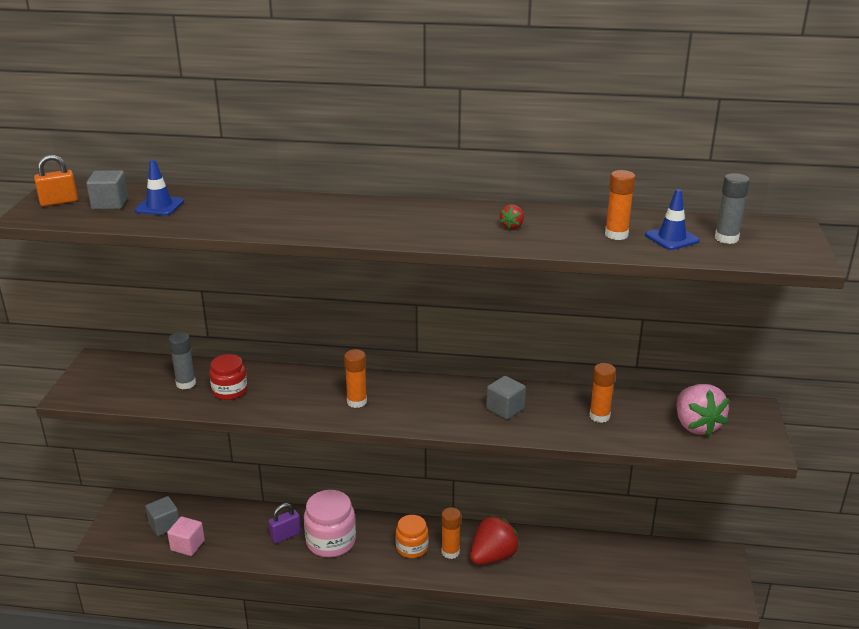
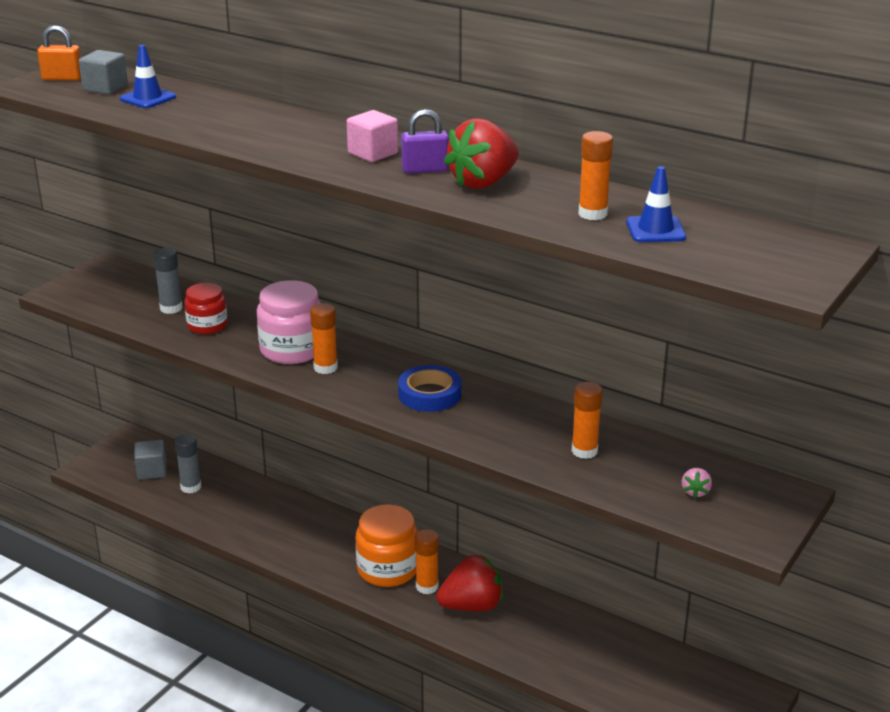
camera: 25 degrees right, 0 degrees up
(187, 545) = (160, 497): pink cube -> pink cube (373, 153)
(285, 535) = (263, 516): purple padlock -> purple padlock (425, 169)
(331, 541) = (306, 536): pink jar -> pink jar (292, 349)
(412, 548) = (387, 569): orange jar -> orange jar, size x1.56
(454, 402) = (429, 394): none -> blue tape
(505, 409) = (481, 415): grey cube -> none
(512, 226) = (483, 183): red strawberry -> red strawberry, size x2.27
(696, 425) = (695, 492): pink strawberry -> pink strawberry, size x0.44
(726, 238) = (724, 243): grey glue stick -> grey glue stick (190, 487)

